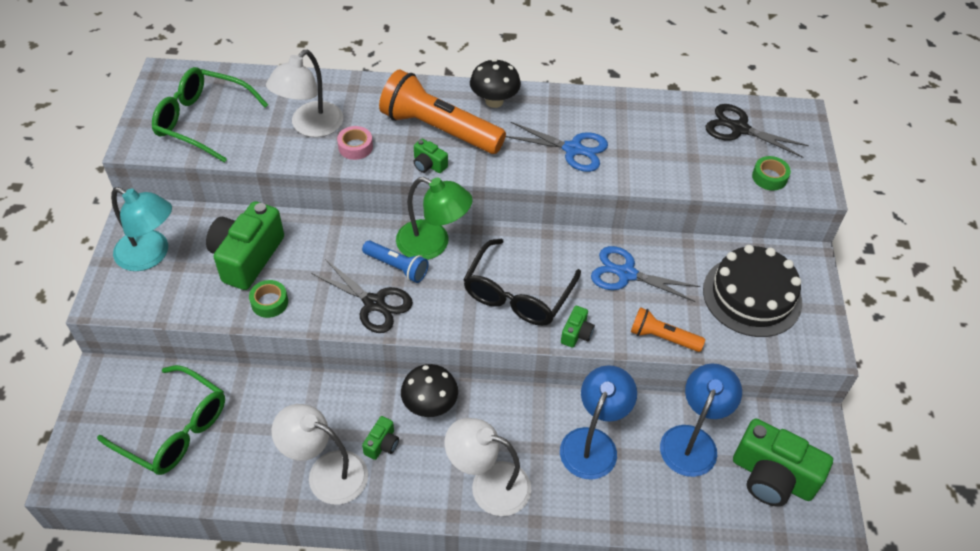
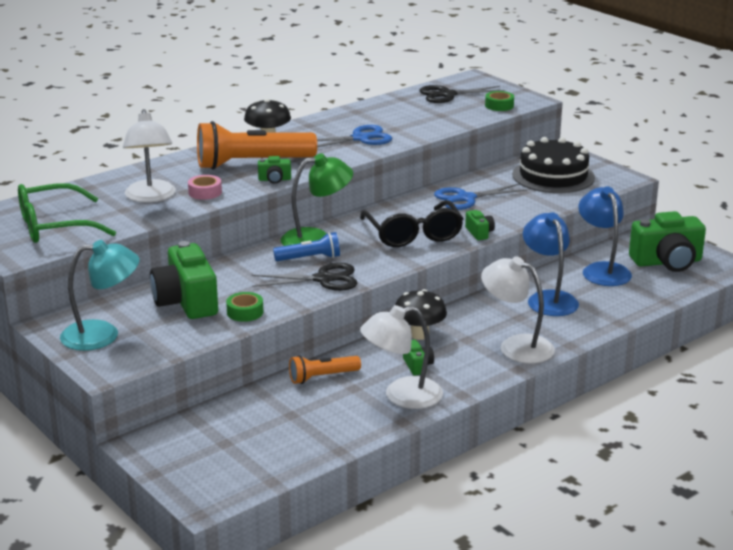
camera: 40 degrees left, 25 degrees down
(175, 430) = (252, 437): green glasses -> none
(488, 484) = (516, 346): white lamp -> white lamp turned 60 degrees clockwise
(662, 337) = (532, 212): orange flashlight -> orange flashlight (322, 377)

